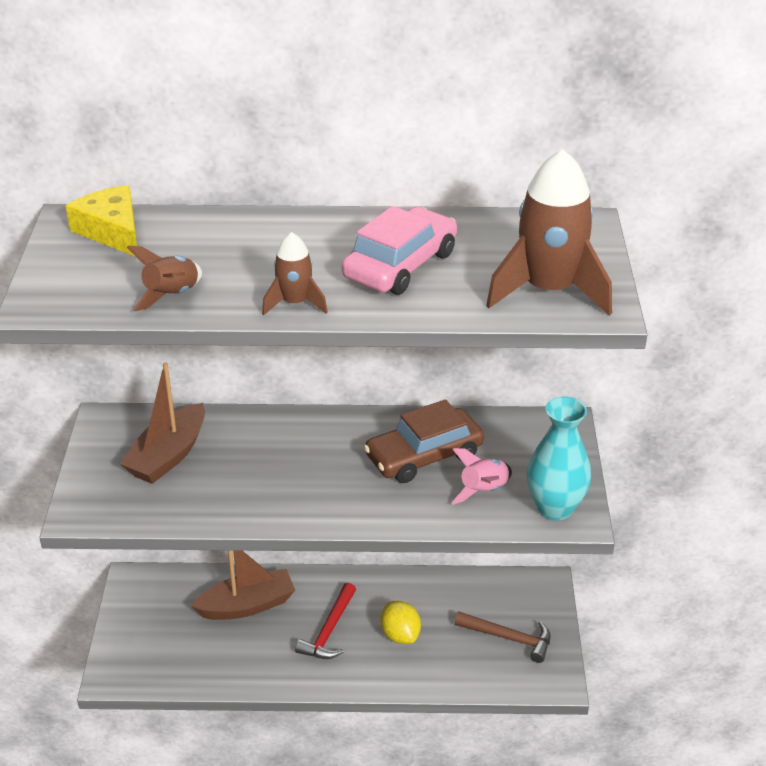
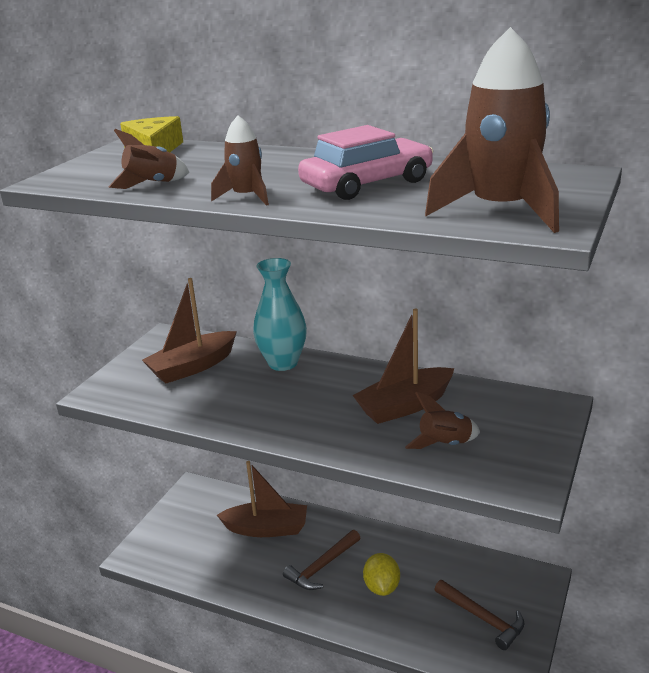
camera: 25 degrees right, 10 degrees down
(329, 631) = (322, 567): red hammer -> brown hammer
(424, 456) = (405, 406): brown car -> brown boat
(483, 491) = (445, 444): pink rocket -> brown rocket
(555, 508) = (510, 474): turquoise vase -> turquoise vase (283, 363)

